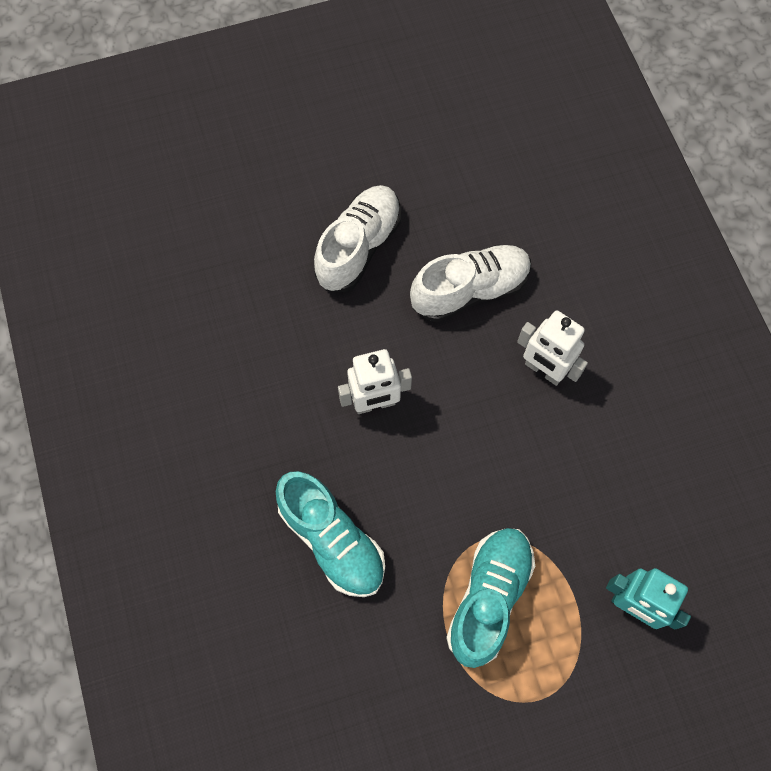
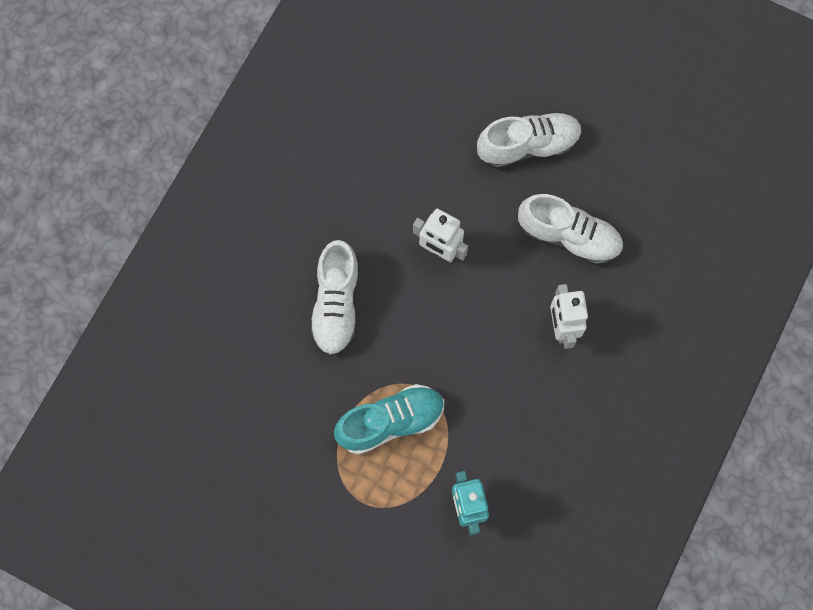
camera: 45 degrees right, 5 degrees up
(332, 540) = (336, 305): turquoise shoe -> white shoe

